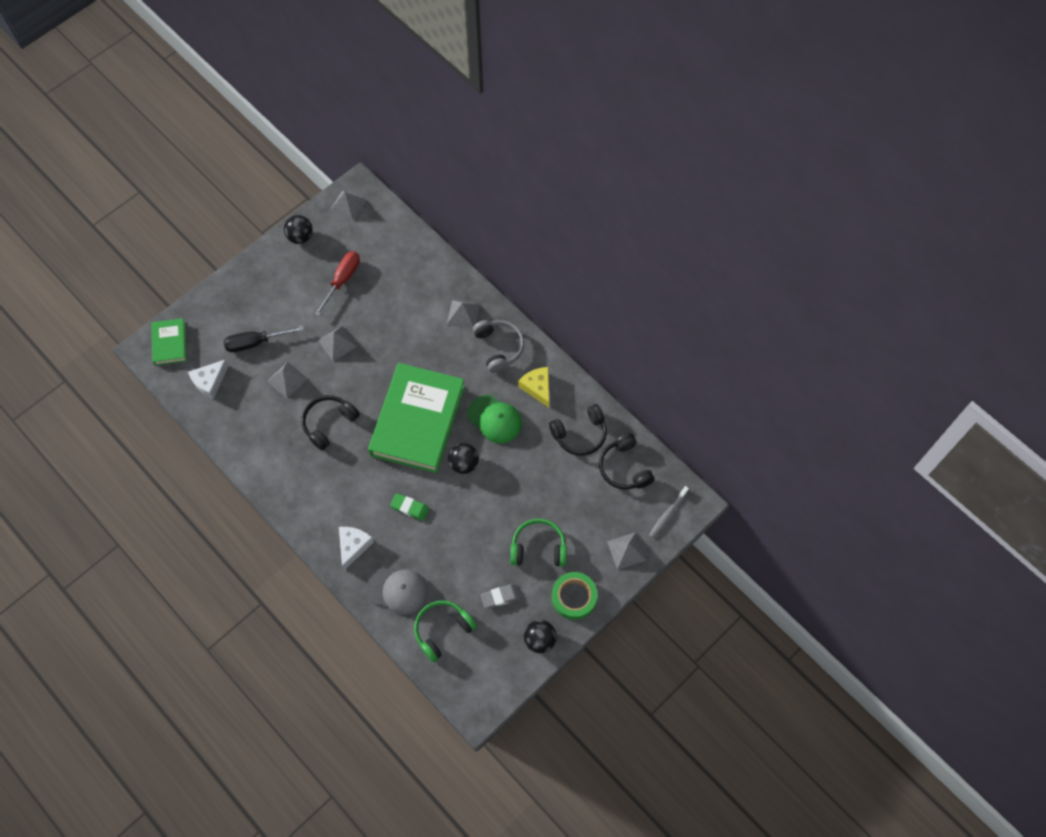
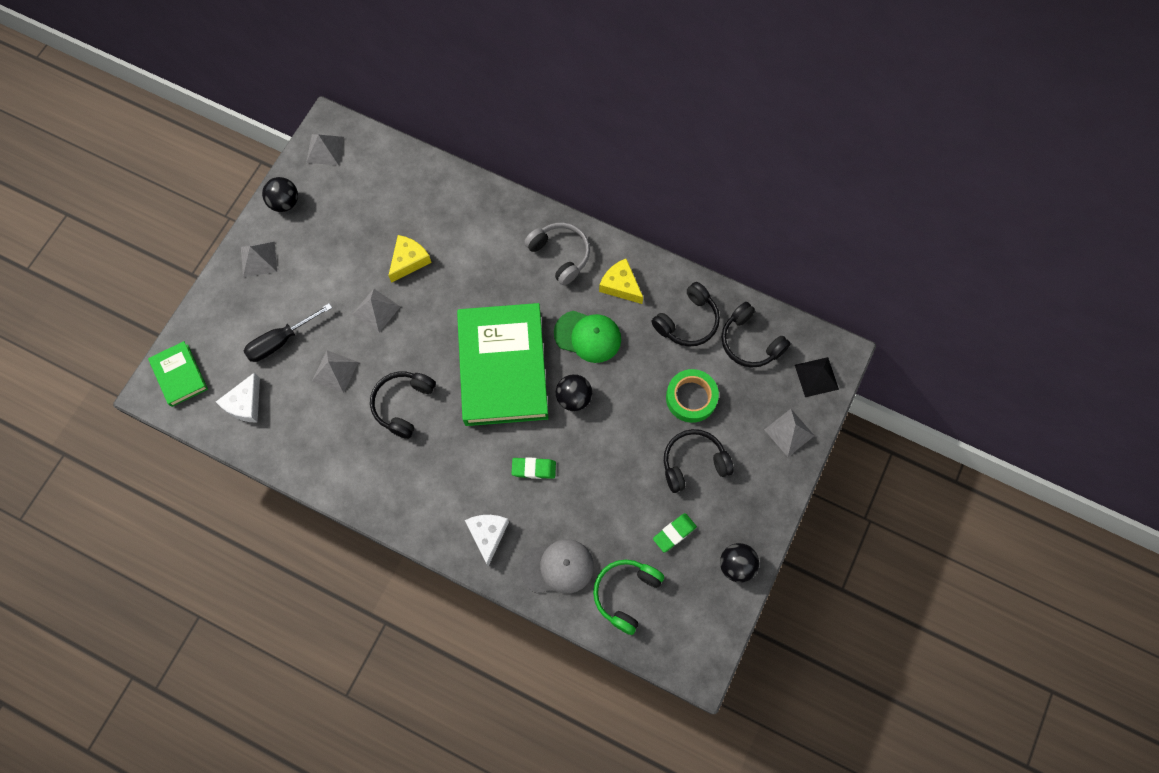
camera: 20 degrees left, 5 degrees up
(342, 280) = (353, 236): red screwdriver -> none
(378, 313) = (409, 261): none -> yellow cheese
(463, 314) = (505, 231): grey pyramid -> grey pyramid (258, 259)
(500, 597) = (674, 533): grey eraser -> green eraser
(538, 548) = (693, 463): green headphones -> black headphones
(574, 597) = (754, 504): green tape -> green tape (691, 398)
(667, 514) = (816, 377): grey toothbrush -> black pyramid

